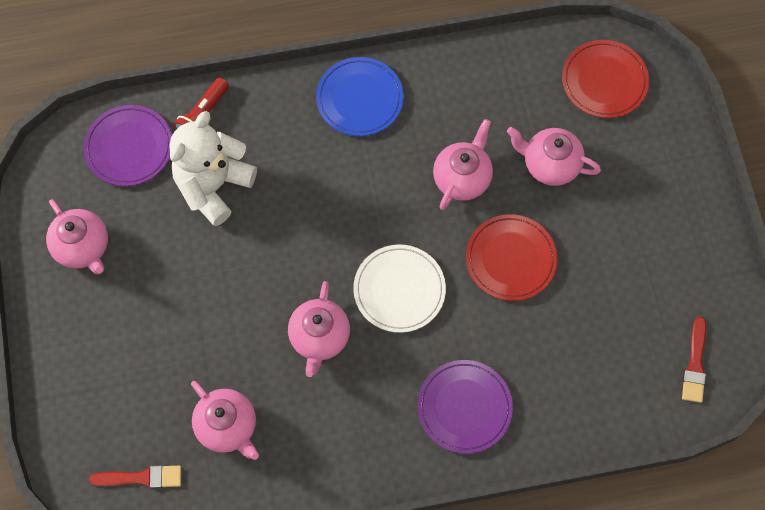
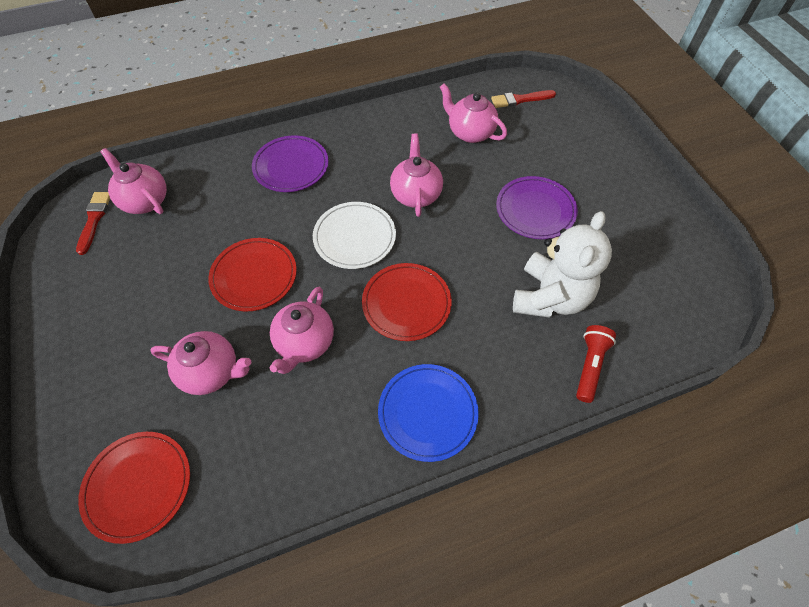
camera: 170 degrees right, 10 degrees down
(83, 248) = (641, 229): pink teapot -> pink teapot (145, 201)
(129, 147) = (647, 320): purple plate -> purple plate (535, 210)
(358, 203) = (406, 303): none -> red plate

